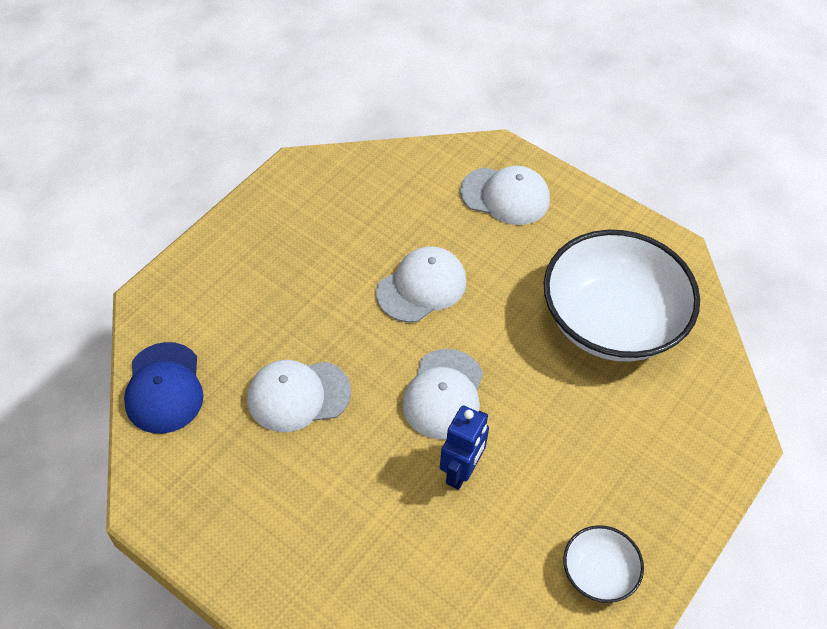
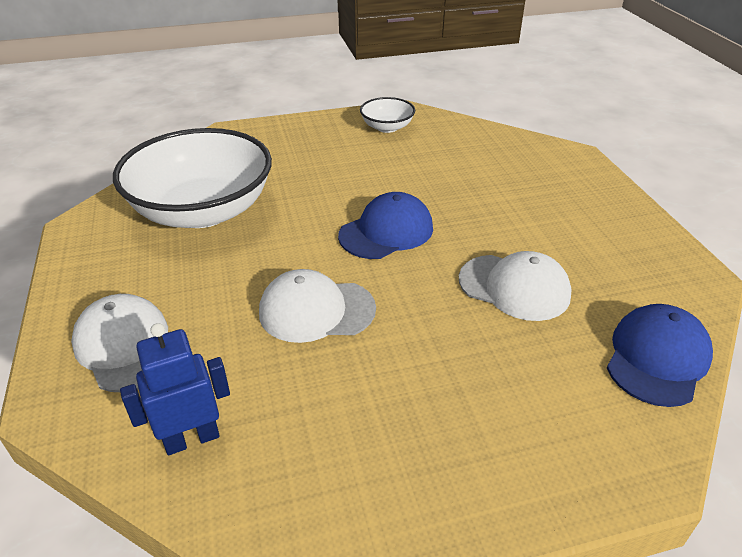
camera: 140 degrees left, 15 degrees down
(444, 394) = (386, 231): white cap -> blue cap
(461, 471) = (421, 191): blue robot -> blue robot (192, 439)

